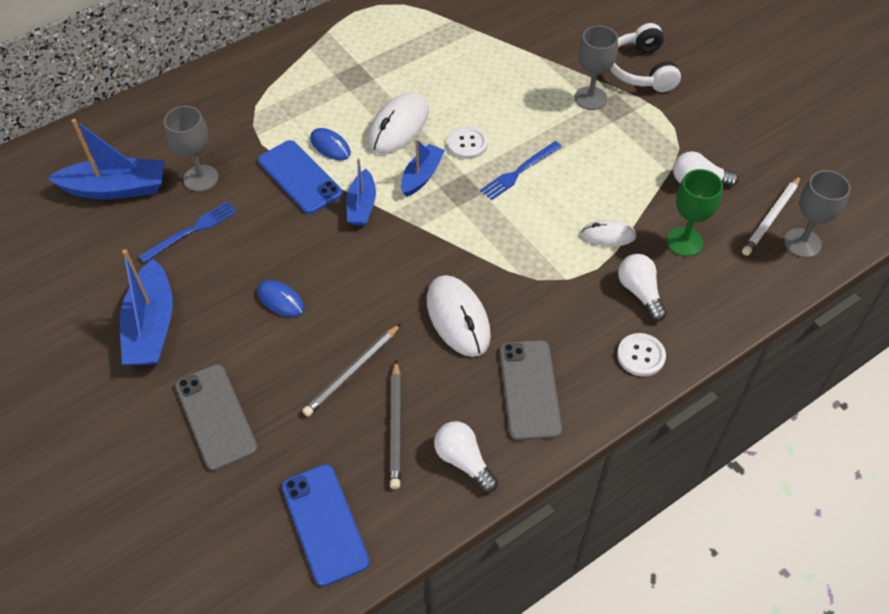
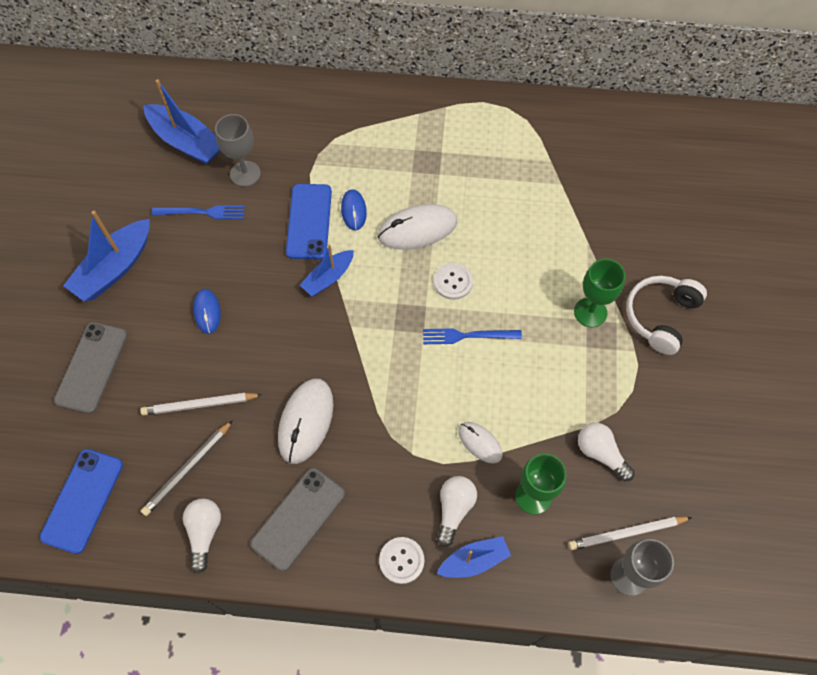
camera: 40 degrees right, 10 degrees up
(352, 372) = (200, 405): grey pencil -> white pencil
(422, 176) = (393, 284): blue boat -> blue boat (474, 560)
(590, 98) = (590, 312): grey goblet -> green goblet

